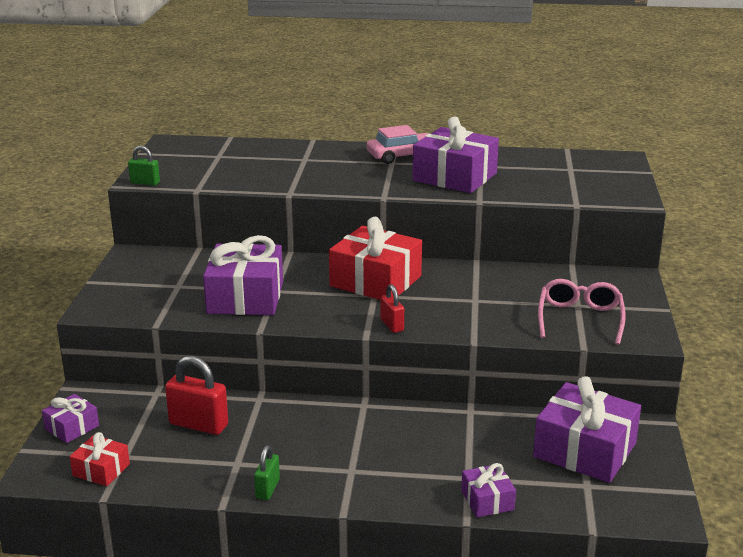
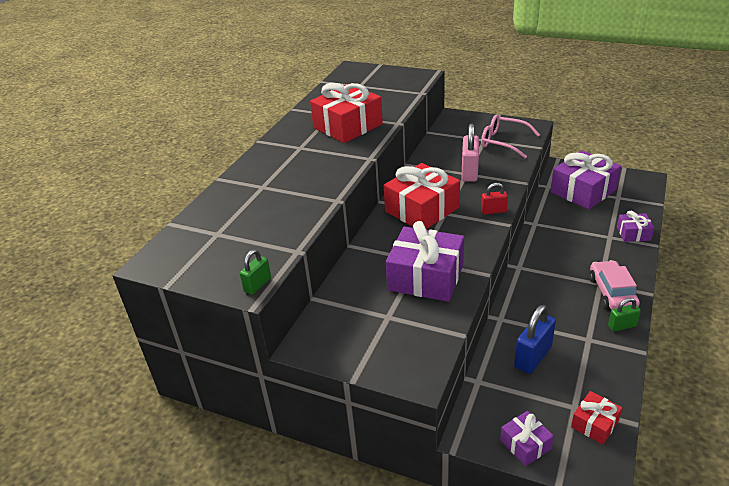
camera: 70 degrees left, 10 degrees up
(198, 425) = (533, 357): red padlock -> blue padlock
(267, 489) = (622, 326): green padlock -> green padlock turned 45 degrees counterclockwise
(402, 156) = (290, 141): pink car -> pink car (612, 292)
(454, 177) = (348, 126): purple gift -> red gift
(479, 302) = (469, 172): none -> pink padlock

